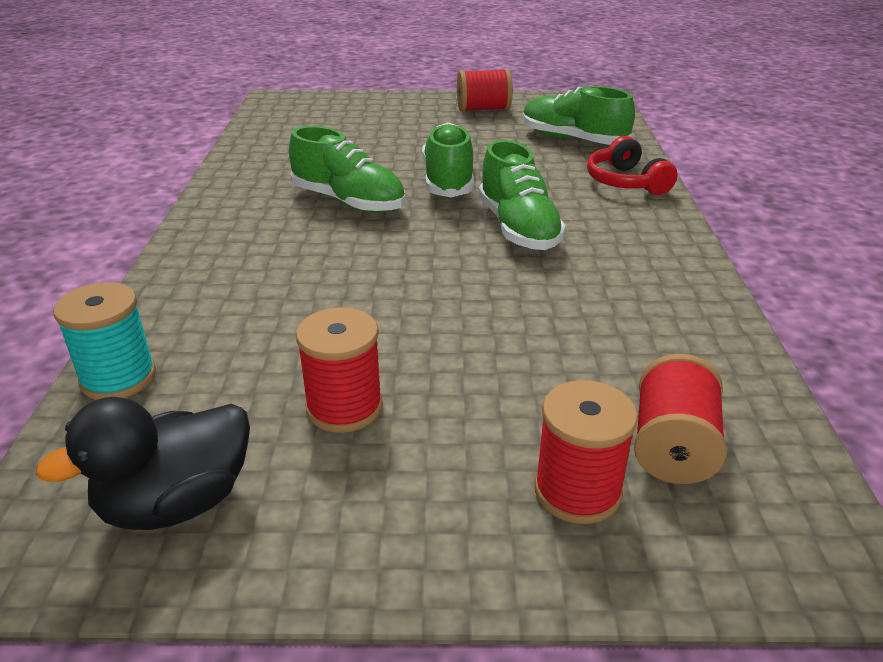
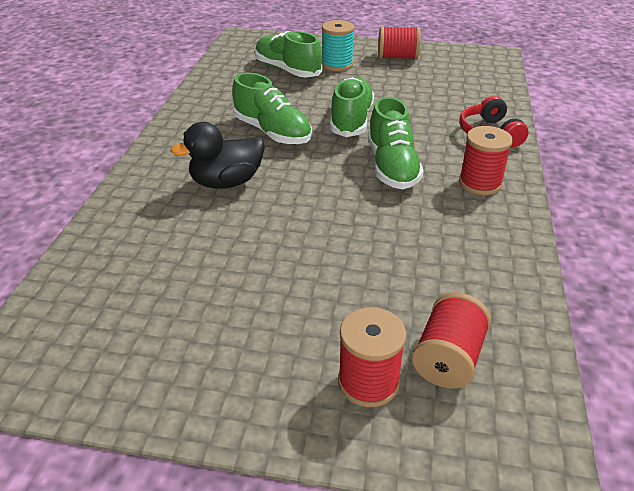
camera: 10 degrees right, 5 degrees up
(118, 378) = (83, 257): turquoise spool -> turquoise spool (337, 65)
(177, 503) = (101, 353): black duck -> black duck (226, 182)
(344, 407) = (226, 298): red spool -> red spool (480, 183)
(573, 140) = (460, 91): green shoe -> green shoe (287, 70)

